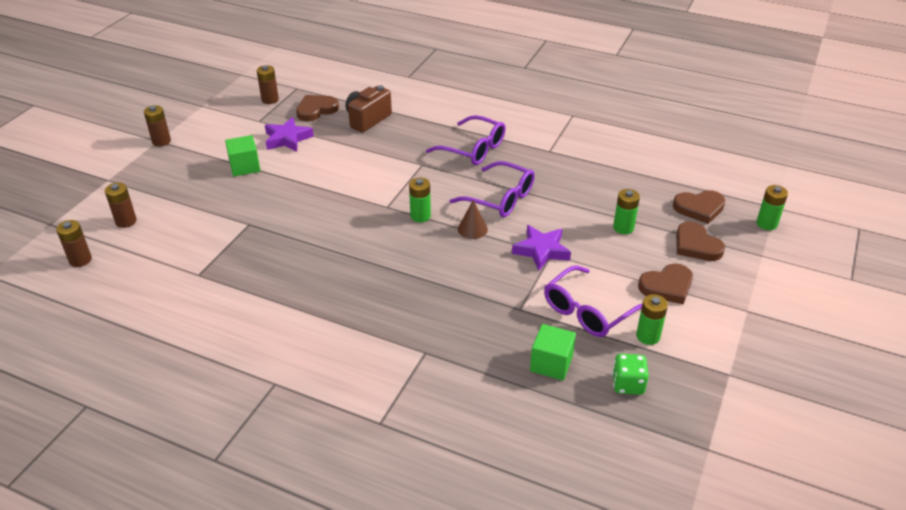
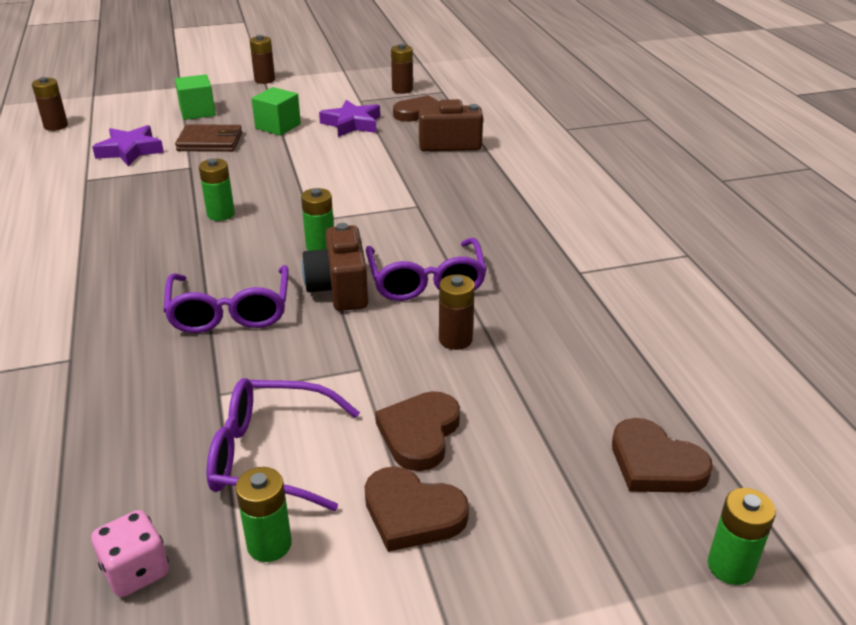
camera: 50 degrees right, 5 degrees down
(126, 221) = (130, 118): brown battery -> brown battery (455, 339)
(224, 202) = (210, 142): none -> brown wallet
(472, 229) = (339, 289): brown cone -> brown camera
(473, 149) = (497, 222): purple glasses -> purple glasses (230, 312)
(541, 251) = (358, 358): purple star -> purple star (130, 150)
(551, 363) = (126, 471): green cube -> green cube (197, 112)
(623, 228) = (500, 406): green battery -> green battery (221, 214)
(628, 384) = (136, 571): green dice -> pink dice
(696, 245) = (555, 502): brown heart -> brown heart (419, 433)

